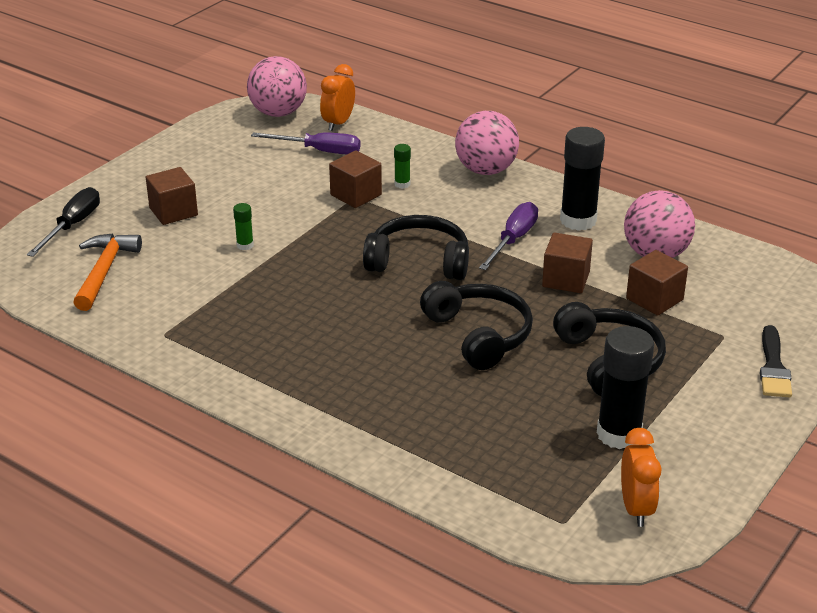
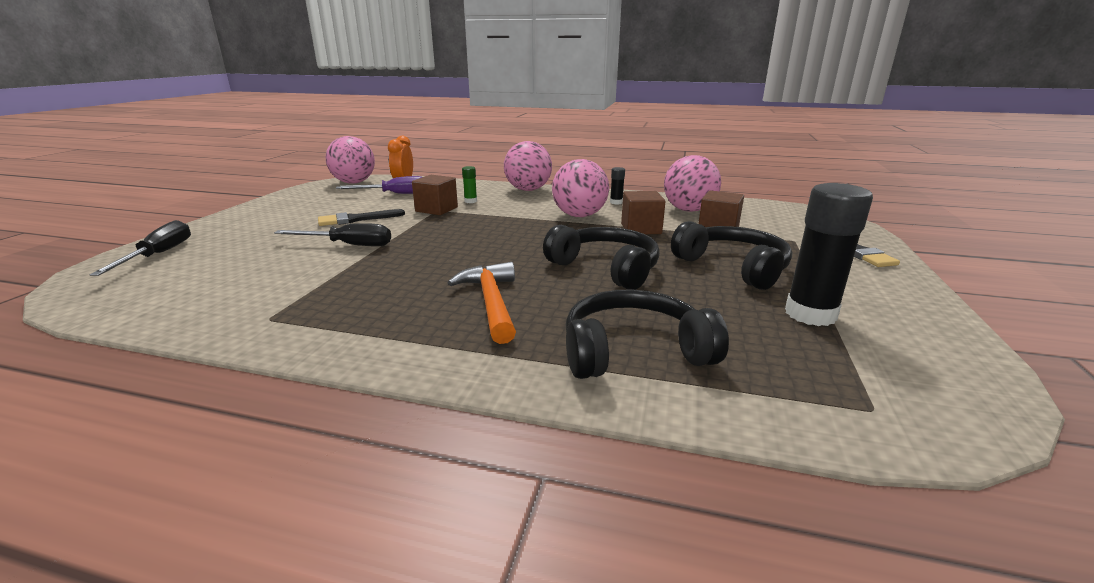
camera: 20 degrees left, 10 degrees down
(104, 271) = (192, 280): orange hammer -> orange hammer (491, 302)
(173, 212) = (271, 235): brown cube -> none
(245, 245) = (348, 245): green glue stick -> black screwdriver
(263, 199) = (356, 219): none -> black brush
(419, 261) = (514, 234): black headphones -> black headphones (634, 351)
(513, 240) = (579, 216): purple screwdriver -> pink ball
(578, 220) = (616, 202): black glue stick -> black glue stick, size x0.45
(636, 508) = (920, 375): orange clock -> none

